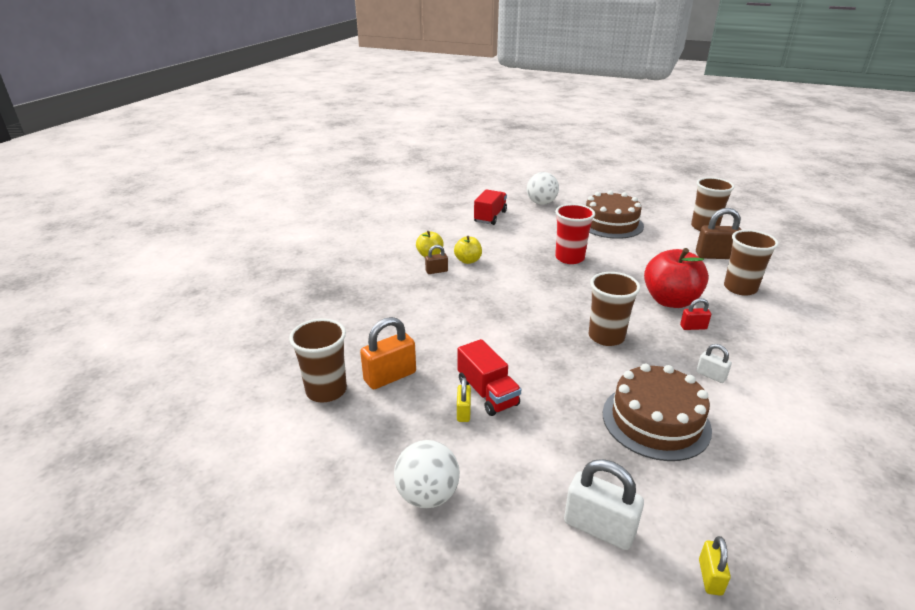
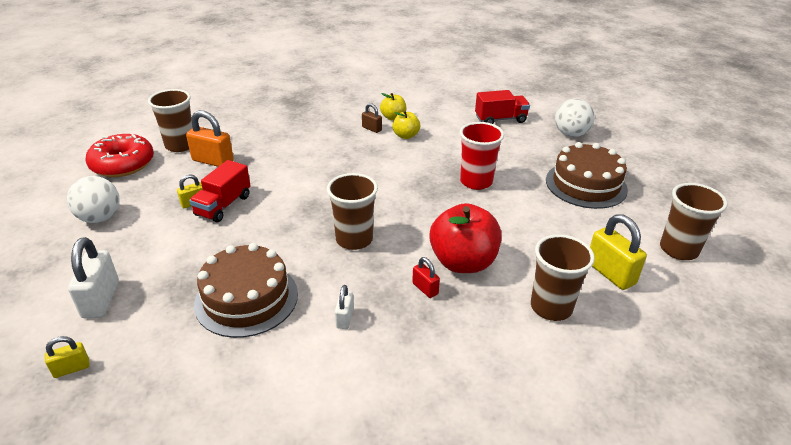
camera: 55 degrees right, 5 degrees up
(316, 448) = (123, 164): none -> red donut
(715, 256) = (610, 273): brown padlock -> yellow padlock

